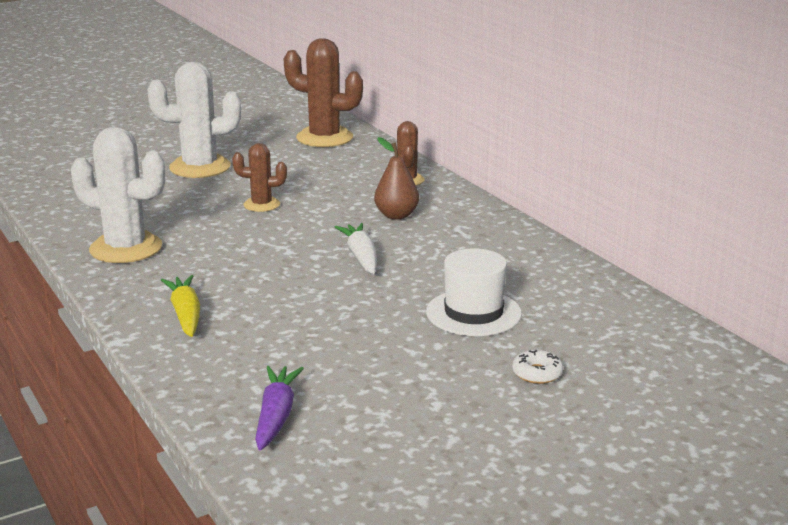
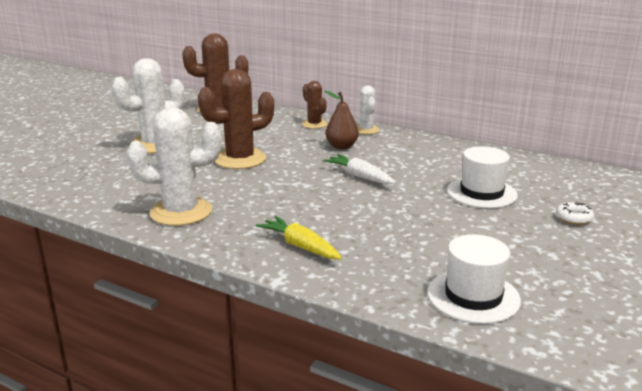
camera: 30 degrees left, 0 degrees up
(261, 205) = (240, 159): brown cactus -> brown cactus, size x1.80
(276, 415) = (473, 296): purple carrot -> white hat
(459, 201) = (366, 130): none -> white cactus

